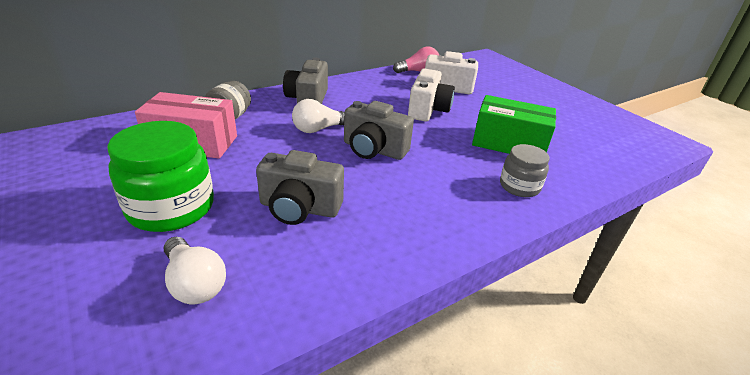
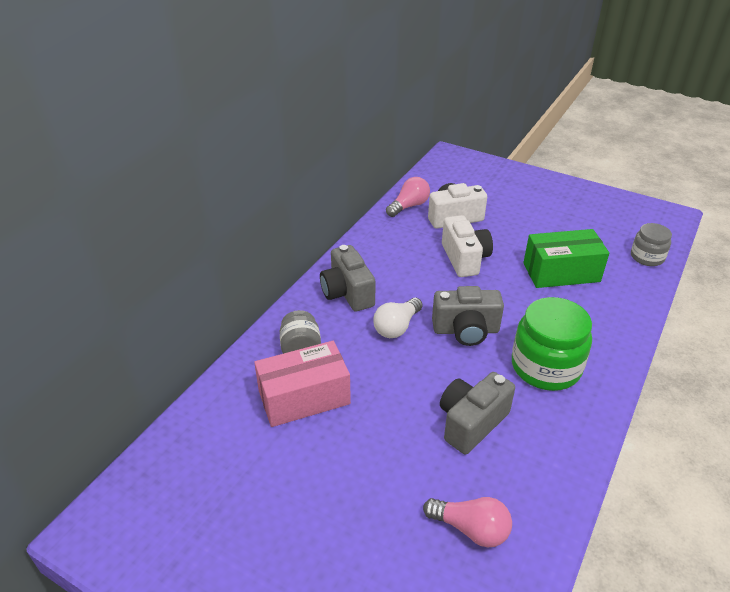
camera: 25 degrees left, 5 degrees up
(171, 207) = (373, 475): green jar -> green jar (545, 367)
(194, 283) = (470, 529): white light bulb -> pink light bulb
(299, 208) = (471, 423): grey camera -> grey camera turned 150 degrees clockwise
(519, 186) = (604, 318): grey jar -> grey jar (647, 257)

